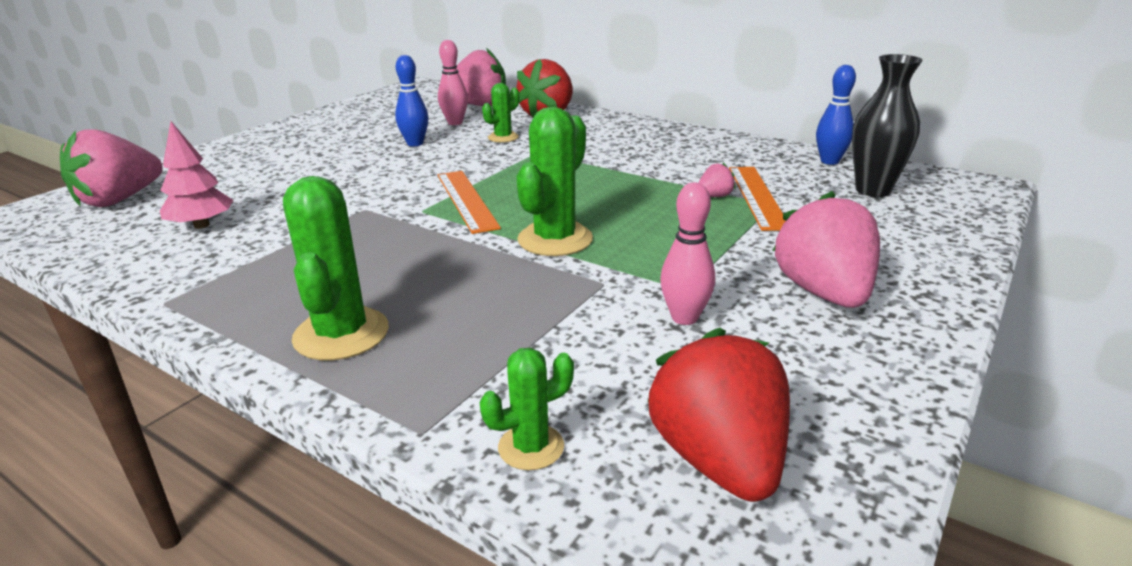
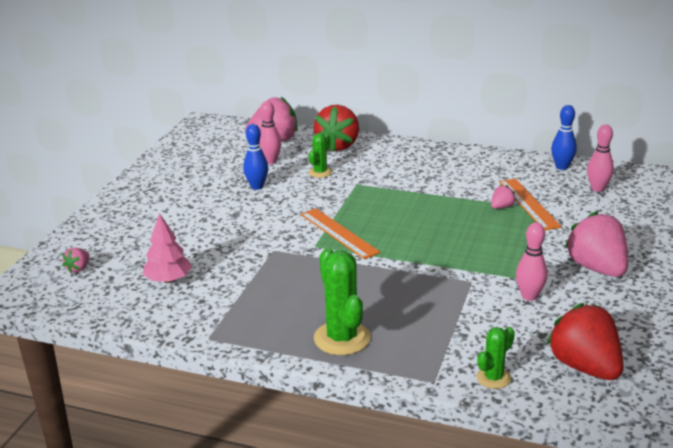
camera: 15 degrees left, 0 degrees up
(119, 200) = (78, 269): pink strawberry -> pink strawberry, size x0.44
(555, 239) = (421, 255): green cactus -> none
(873, 190) = (597, 188): black vase -> pink bowling pin

